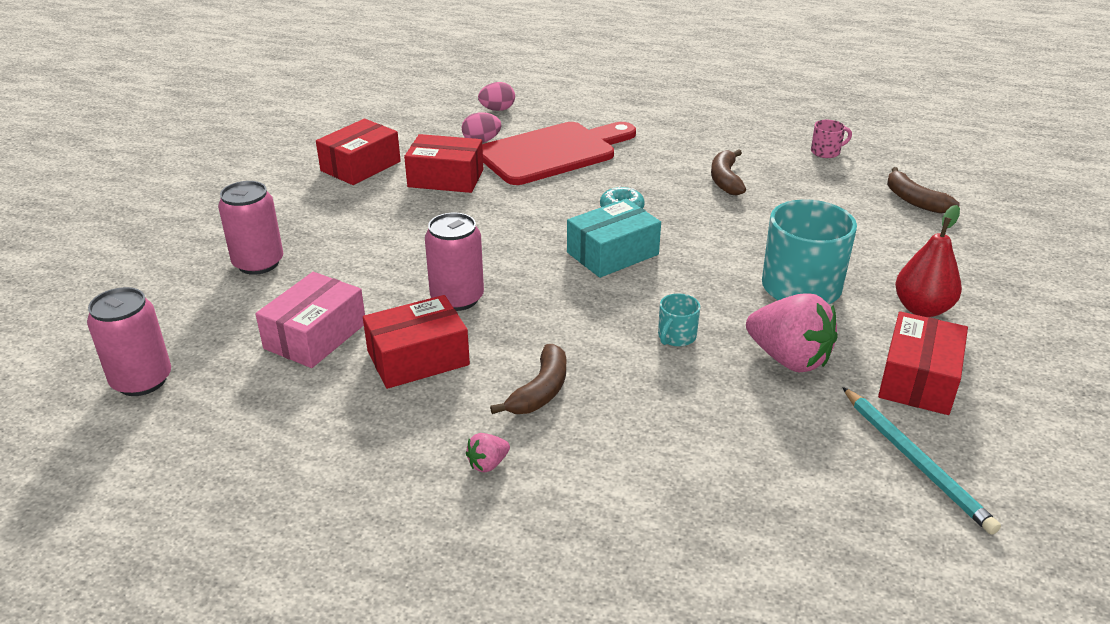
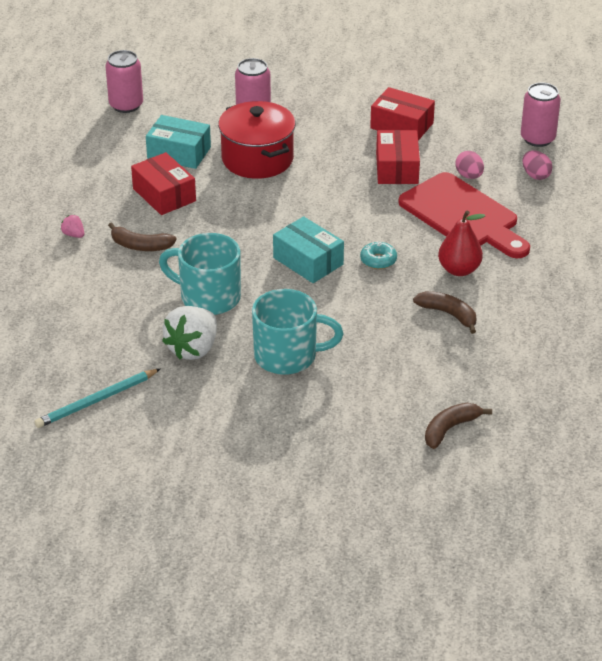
camera: 80 degrees right, 5 degrees up
(315, 336) = (179, 153): pink box -> turquoise box
(371, 270) = (257, 159): none -> red pot
(457, 298) = (232, 199): pink can -> pink can (537, 138)
(676, 337) = (208, 297): turquoise mug -> turquoise mug, size x2.19
(725, 180) = (448, 314): brown banana -> brown banana turned 45 degrees clockwise
(788, 359) = (193, 349): pink strawberry -> white strawberry
(826, 152) = (530, 377): pink mug -> none
(918, 379) = (181, 409): red box -> none
(922, 309) = (271, 418): red pear -> red pear (459, 270)

